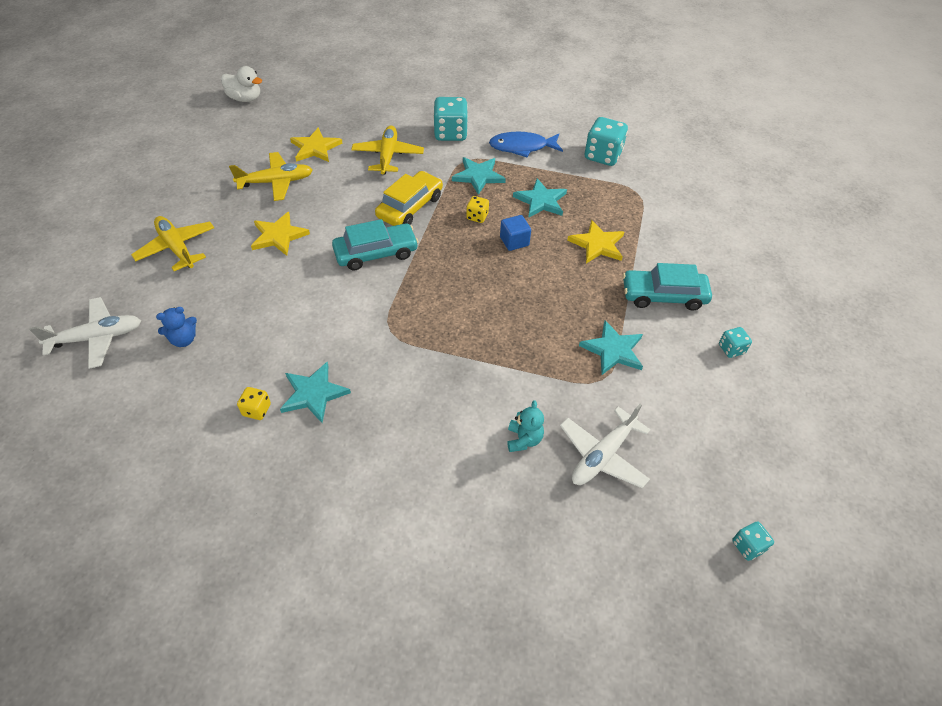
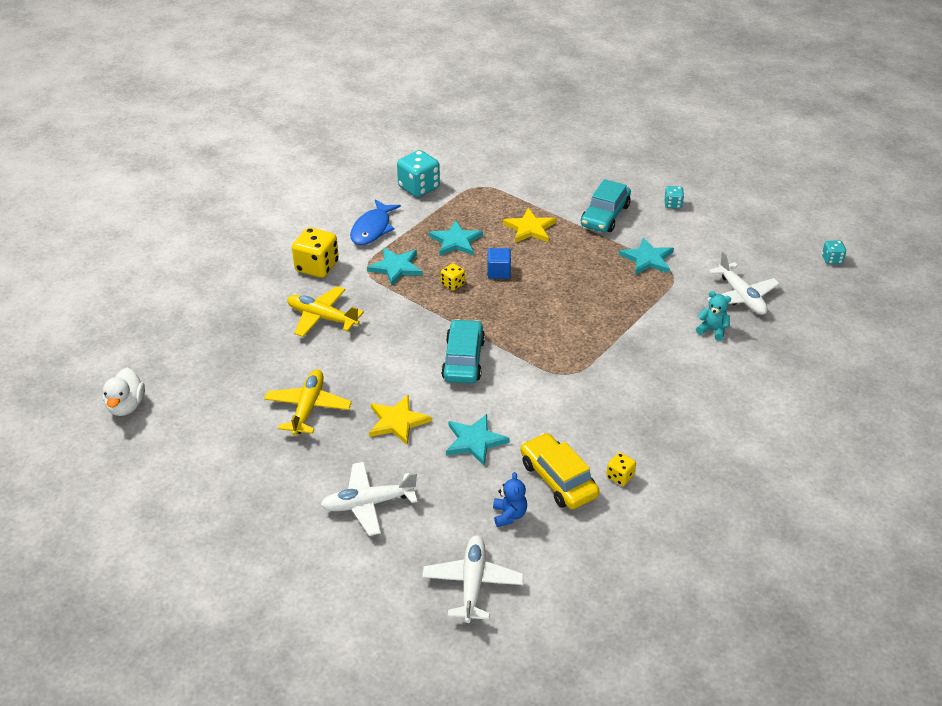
camera: 65 degrees left, 10 degrees down
(177, 248) = (368, 503): yellow plane -> white plane
(245, 99) = (126, 406): white duck -> white duck turned 135 degrees clockwise
(314, 393) = (617, 436): turquoise star -> turquoise star (474, 441)
(315, 148) = (269, 366): yellow star -> none
(410, 207) = (412, 322): yellow car -> yellow car (558, 479)
(450, 133) = (317, 267): turquoise dice -> yellow dice

